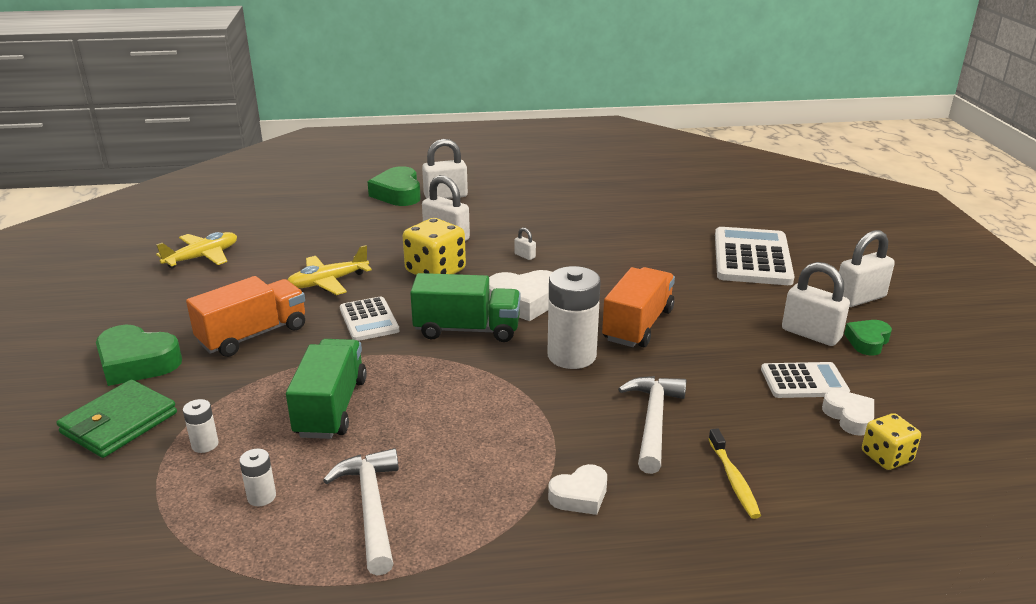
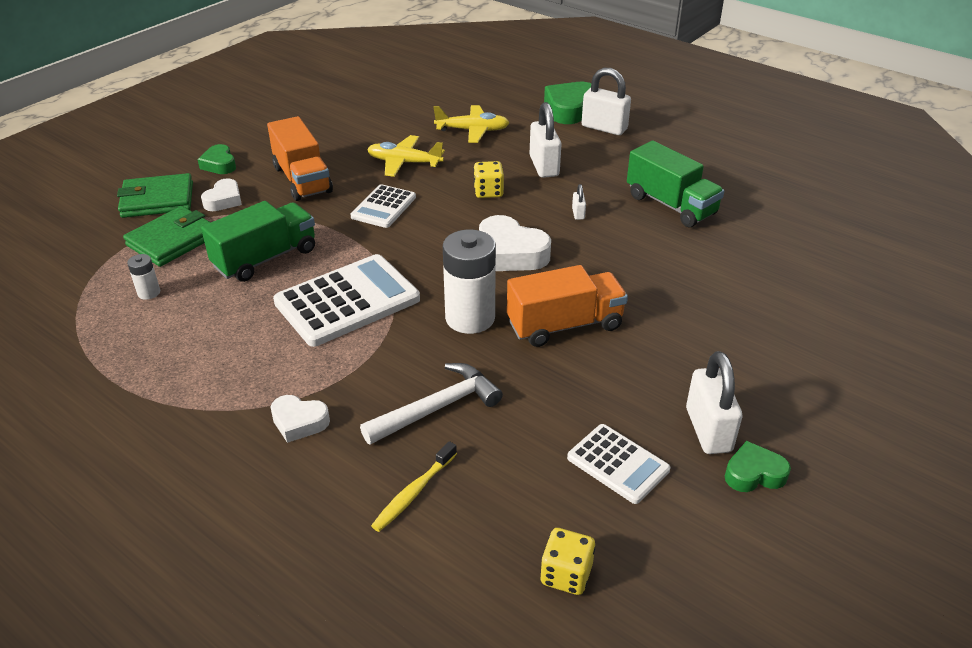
camera: 45 degrees right, 10 degrees up
(137, 363) = (219, 164): green heart -> green heart, size x0.60
(202, 257) = (360, 103): yellow plane -> yellow plane (472, 130)
(205, 444) = (173, 240): white battery -> green wallet
(253, 335) = (302, 179): orange truck -> orange truck turned 60 degrees clockwise
(371, 507) = (184, 339): white hammer -> none
(435, 271) = (488, 192): yellow dice -> yellow dice, size x0.60
(467, 329) = (433, 252): green truck -> green truck (671, 205)
(751, 258) = (789, 326): white calculator -> white calculator (347, 301)
(849, 417) = (599, 520): white heart -> white heart (224, 200)
(859, 298) = (832, 430): white padlock -> none

